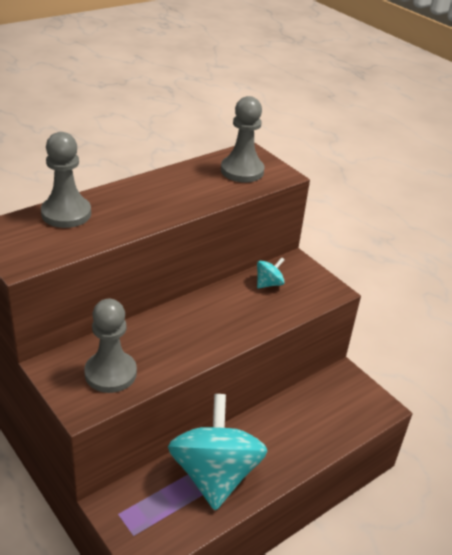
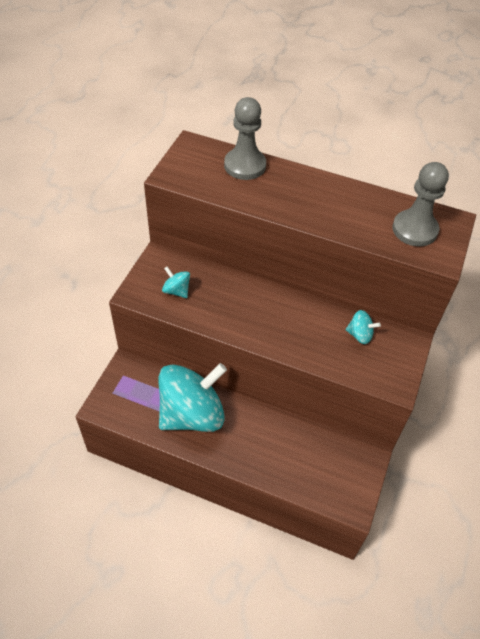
camera: 60 degrees right, 15 degrees up
(110, 373) = (176, 291): grey pawn -> turquoise spinning top

